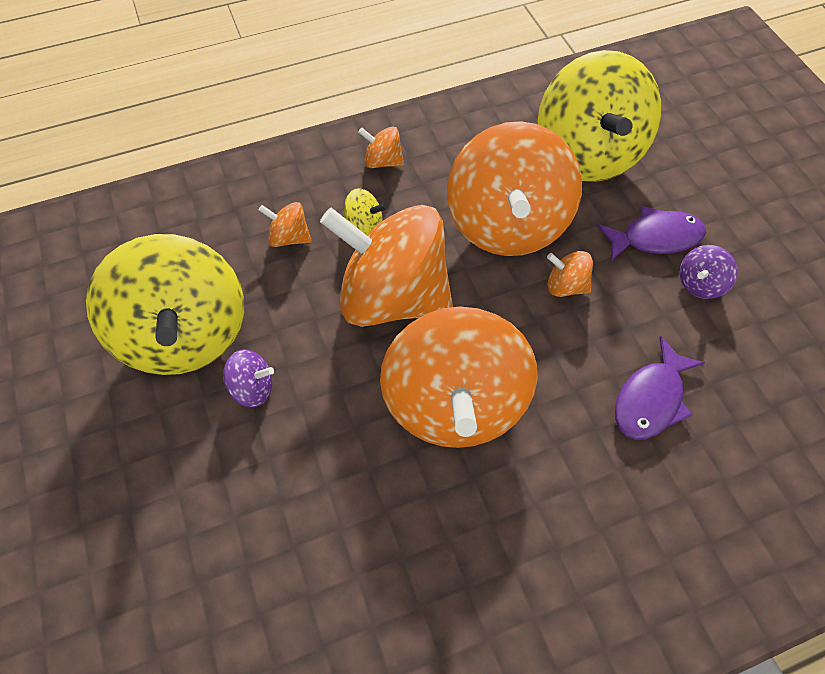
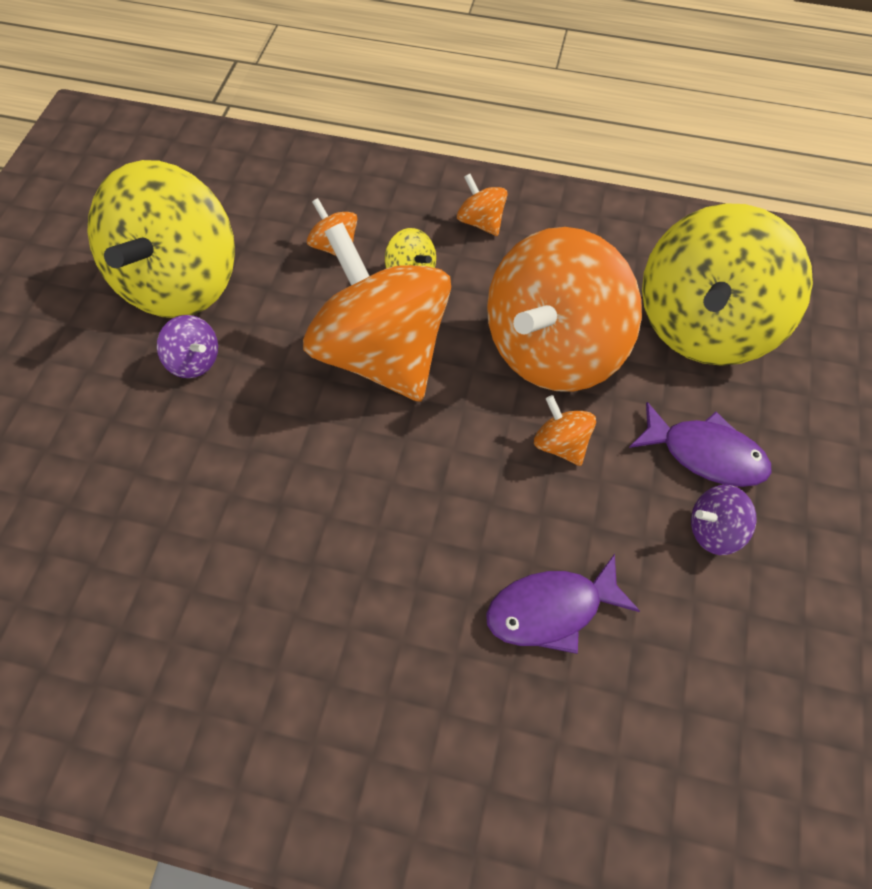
camera: 35 degrees right, 0 degrees up
(454, 402) = (354, 485): orange spinning top -> none

